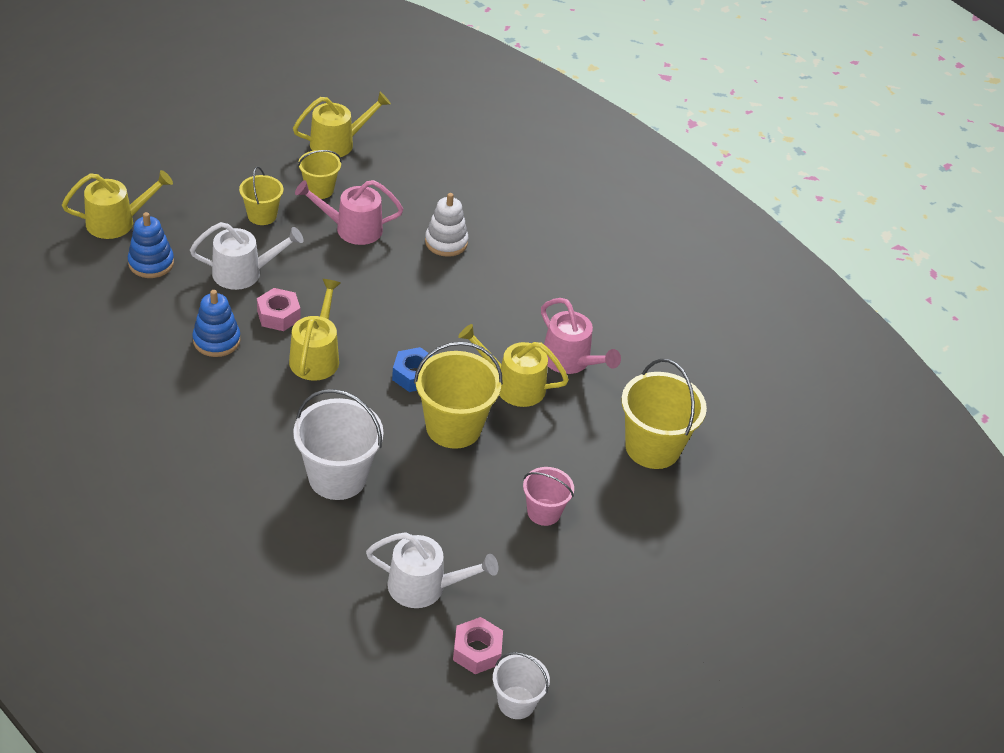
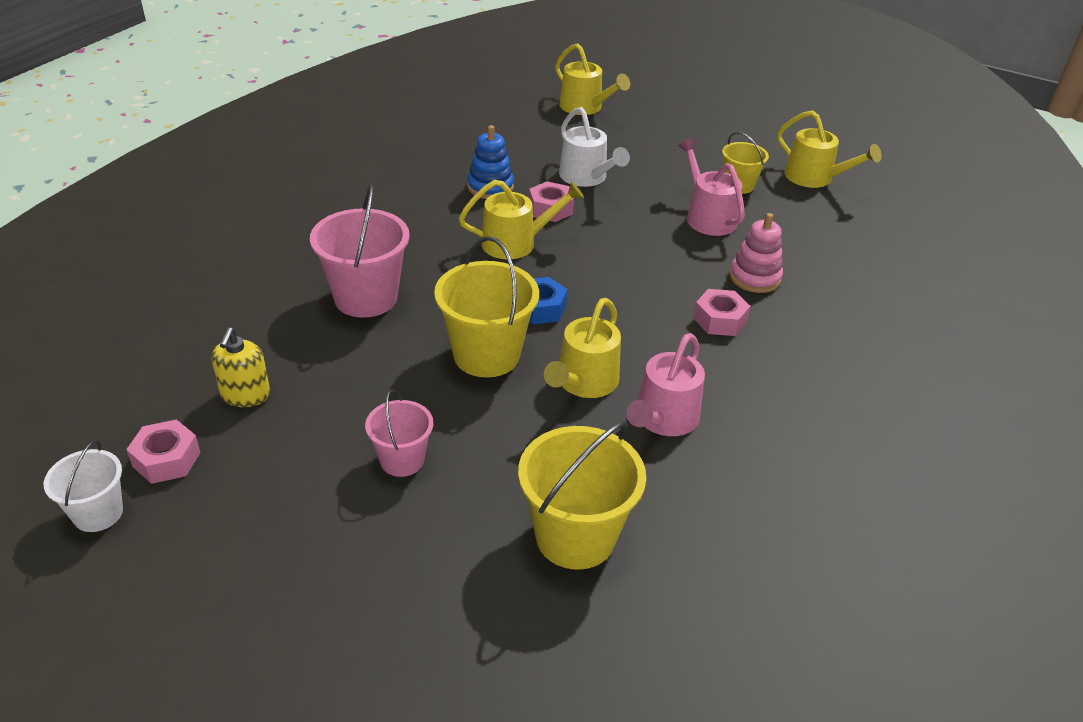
camera: 70 degrees right, 5 degrees down
(151, 263) = (553, 134): blue stacking toy -> none
(262, 215) = (669, 166): yellow bucket -> none
(337, 477) = (366, 298): white bucket -> pink bucket
(424, 586) = (245, 395): white watering can -> yellow soap dispenser
(446, 242) = (754, 277): white stacking toy -> pink stacking toy
(484, 284) = (719, 320): none -> pink nut
(513, 385) = (583, 382): yellow watering can -> yellow watering can turned 150 degrees counterclockwise

